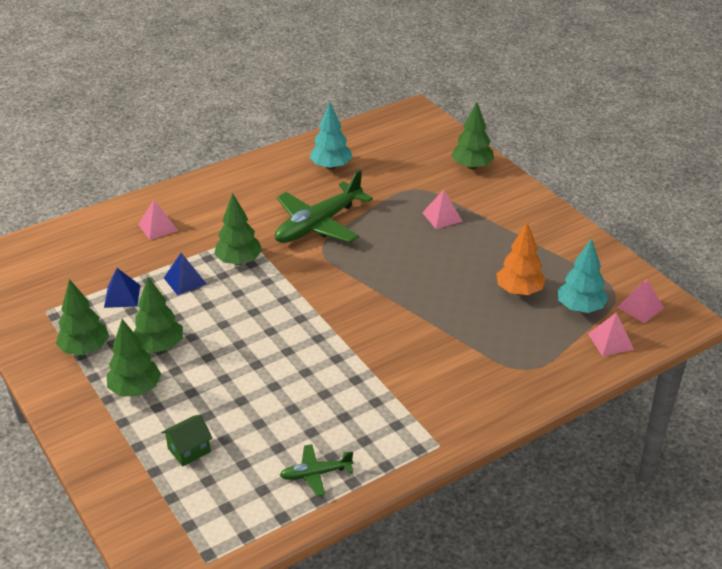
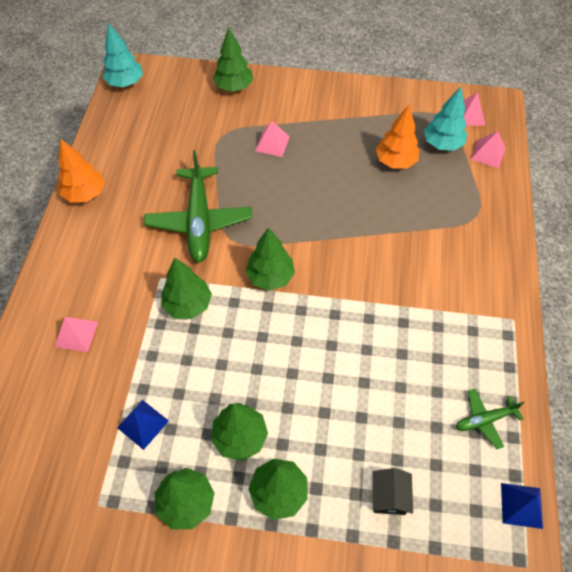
camera: 50 degrees left, 20 degrees up
(185, 280) = (172, 361): blue pyramid -> blue pyramid (521, 505)
(189, 450) = (389, 496): green house -> black house
(274, 162) = (85, 194): none -> orange tree
(312, 286) = (270, 277): none -> green tree
(316, 474) = (485, 419): green plane -> green plane turned 45 degrees clockwise
(331, 167) = (136, 163): turquoise tree -> turquoise tree (125, 83)

